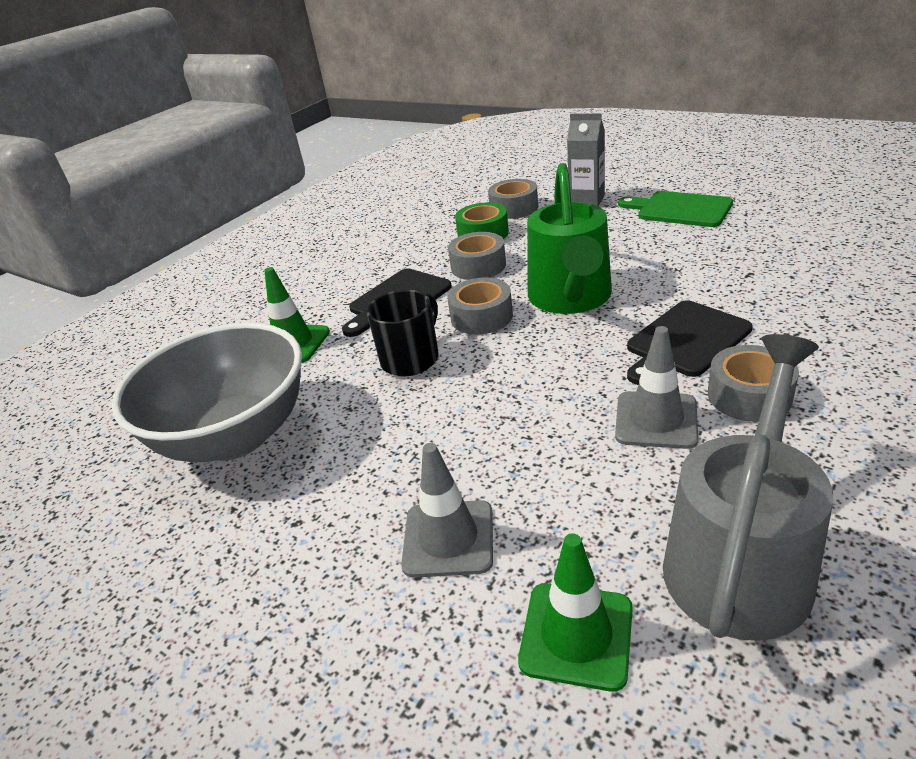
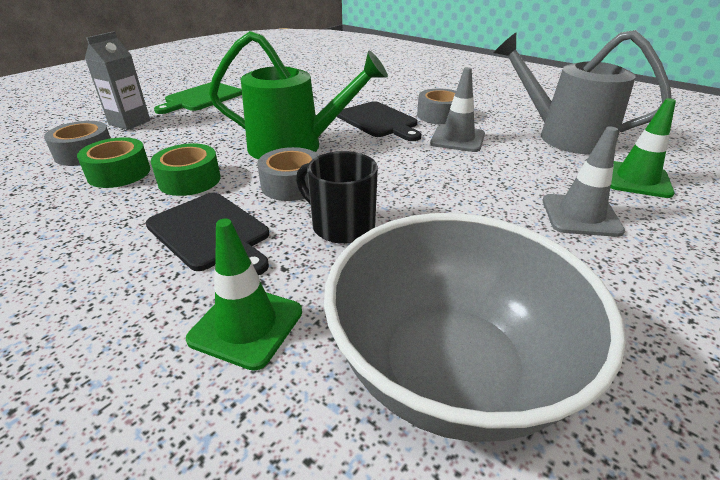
camera: 90 degrees left, 0 degrees up
(478, 266) = (189, 180): grey tape -> green tape

